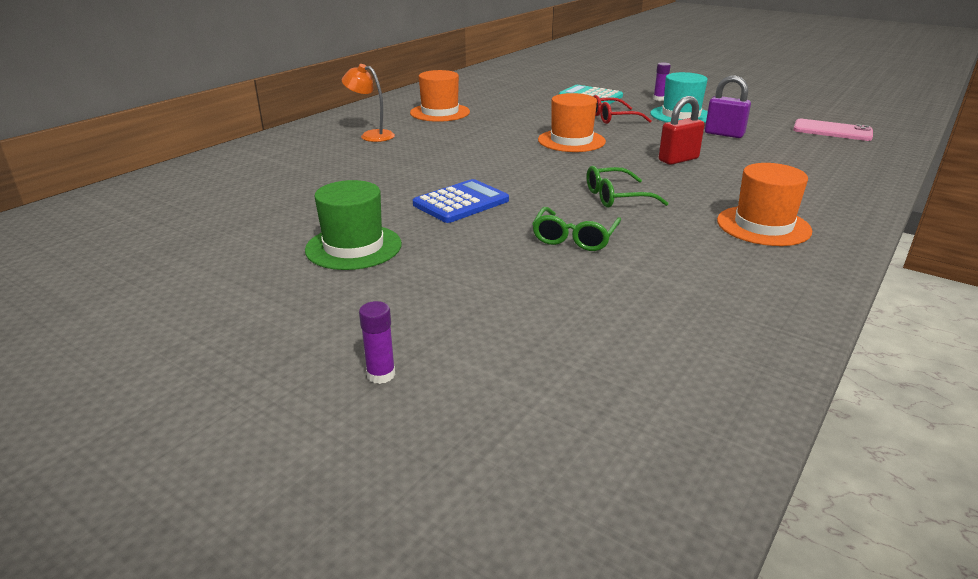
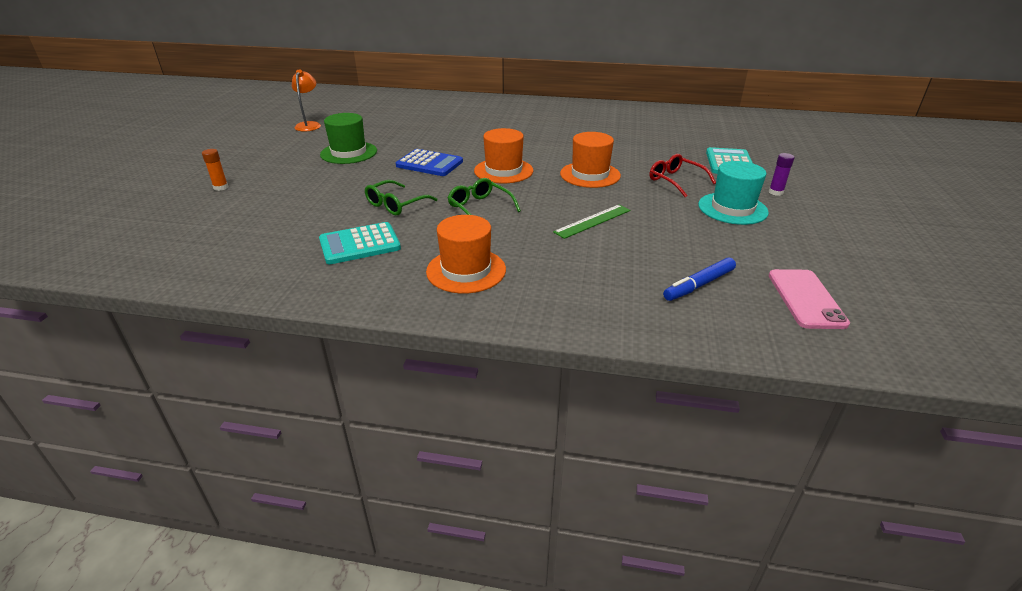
camera: 65 degrees right, 5 degrees up
(371, 135) = (524, 117): orange lamp -> orange lamp (309, 125)
(381, 374) = (221, 187): purple glue stick -> orange glue stick
(440, 112) = (599, 124): orange hat -> orange hat (503, 171)
(574, 238) = (396, 204): green glasses -> green glasses turned 45 degrees counterclockwise
(678, 159) = (592, 221): red padlock -> green ruler
(678, 273) = (360, 244): none -> turquoise calculator
(724, 134) = (699, 235): purple padlock -> none
(808, 152) = (699, 285): none -> blue marker

